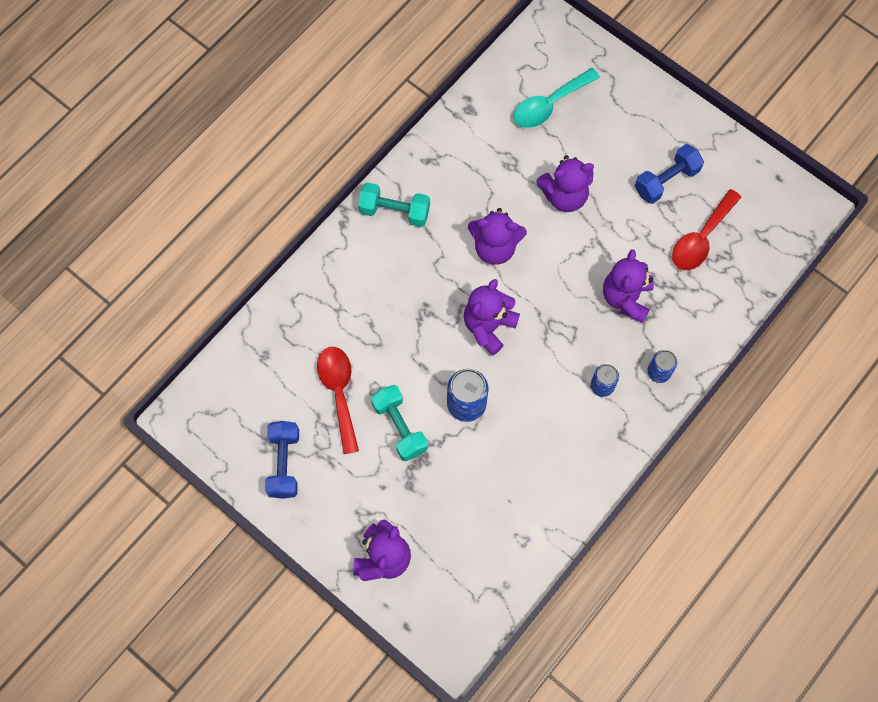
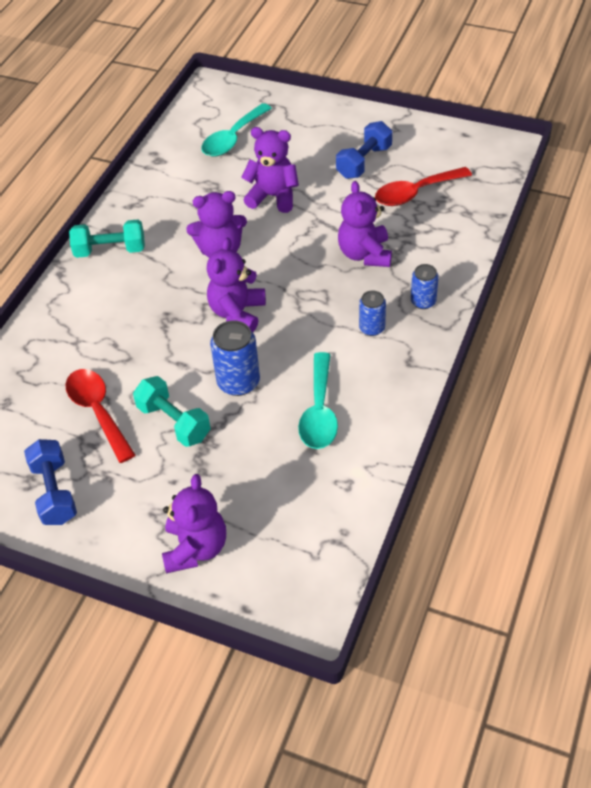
camera: 15 degrees left, 20 degrees down
(525, 459) = (319, 411): none -> turquoise spoon
(564, 196) = (273, 196): purple teddy bear -> purple teddy bear turned 135 degrees counterclockwise
(701, 238) = (415, 192): red spoon -> red spoon turned 45 degrees clockwise

